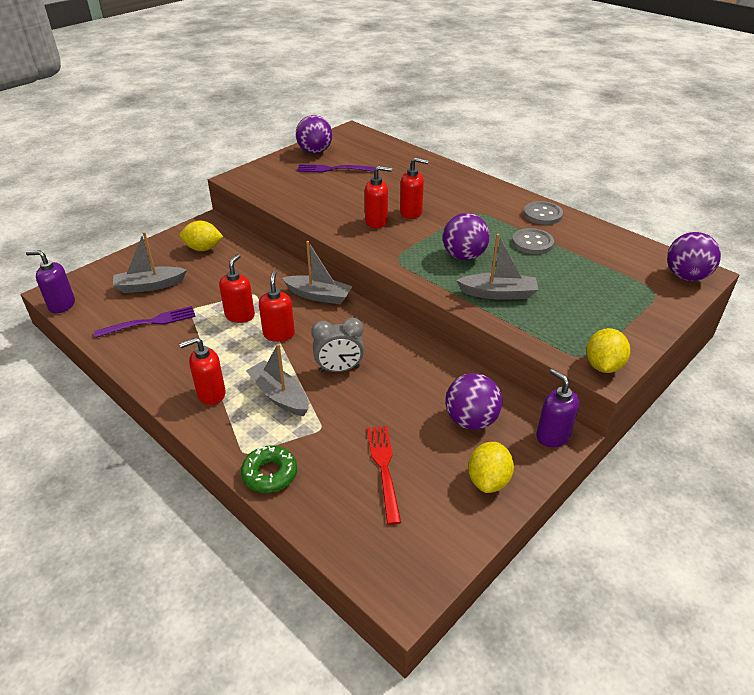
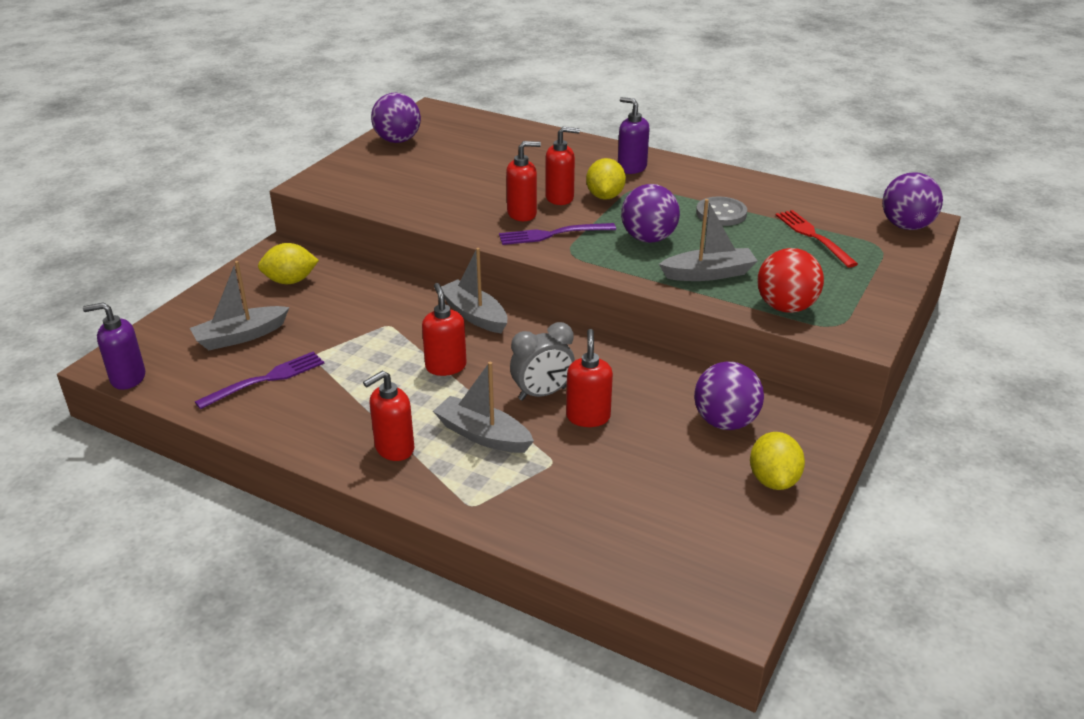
camera: 15 degrees left, 5 degrees down
(240, 315) = (383, 353): red soap dispenser -> red soap dispenser (588, 417)
(270, 474) = (515, 522): green donut -> none
(319, 296) = (474, 315): grey boat -> grey boat turned 135 degrees counterclockwise
(333, 169) = (433, 159): purple fork -> purple fork (552, 234)
(384, 468) = (649, 490): red fork -> red fork (813, 236)
(542, 214) = (718, 180): grey button -> none
(548, 333) = (785, 307): none -> red ball
(552, 436) = (822, 421): purple soap dispenser -> purple soap dispenser (631, 168)
(603, 366) = (860, 331): yellow lemon -> yellow lemon (605, 196)

